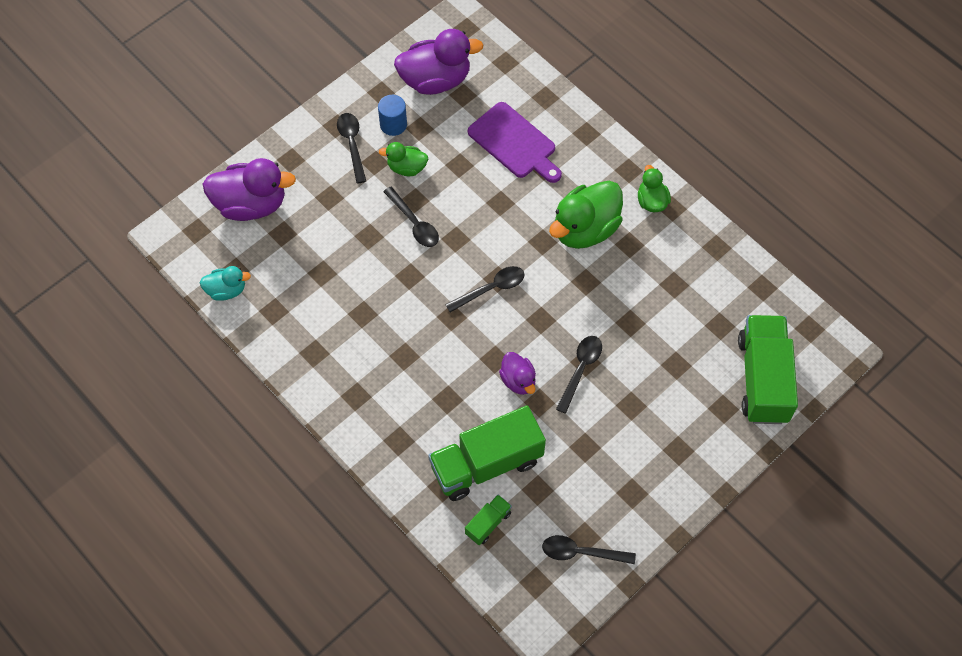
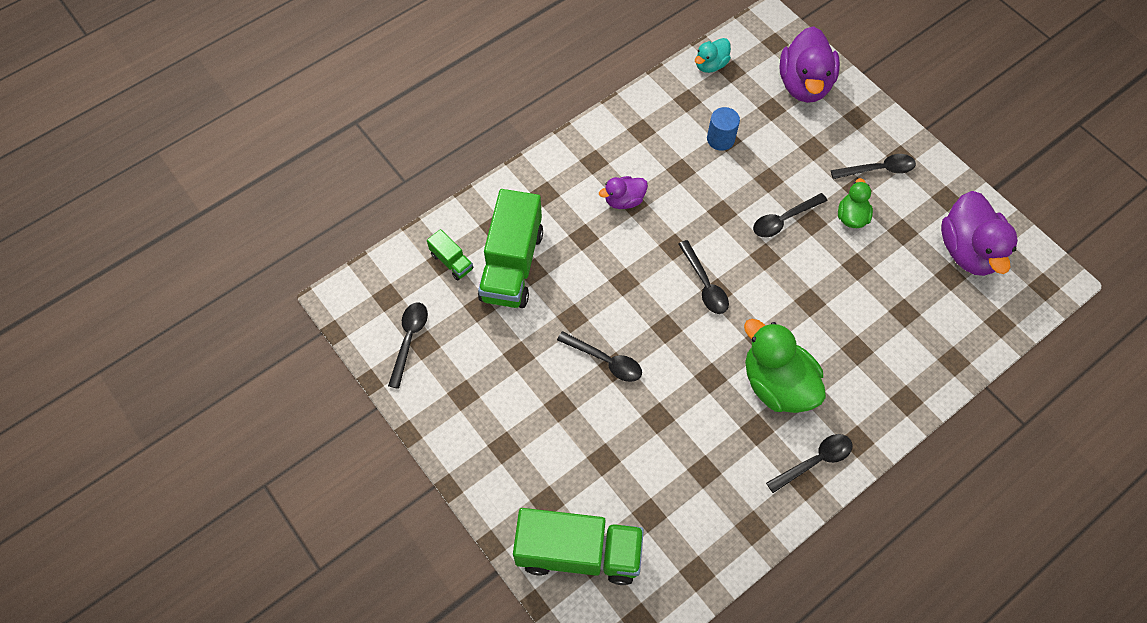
camera: 95 degrees right, 0 degrees up
(226, 290) = (710, 65): turquoise duck -> turquoise duck turned 45 degrees clockwise
(393, 124) = (905, 207): blue cylinder -> blue cylinder (720, 139)
(486, 464) = (512, 265): green truck -> green truck turned 150 degrees counterclockwise
(514, 143) = (888, 322): purple cutting board -> none
(518, 380) = (598, 300): purple duck -> purple duck (624, 200)
(651, 201) = (815, 461): green duck -> black spoon

